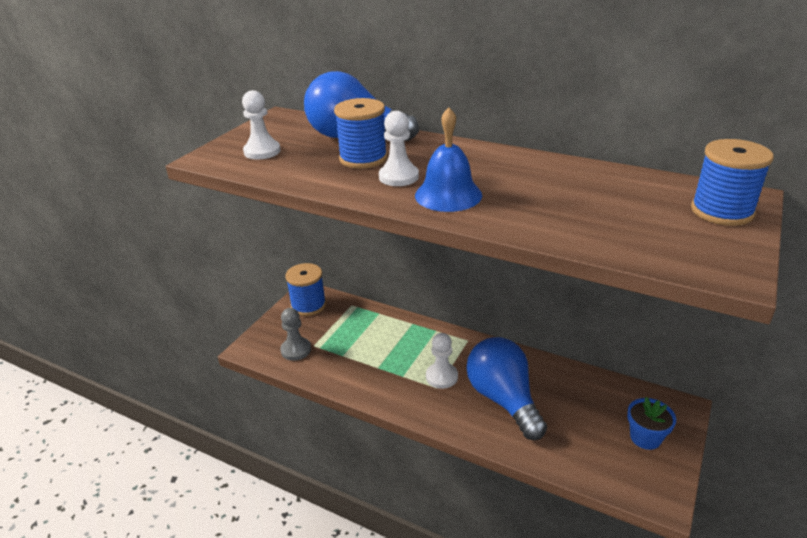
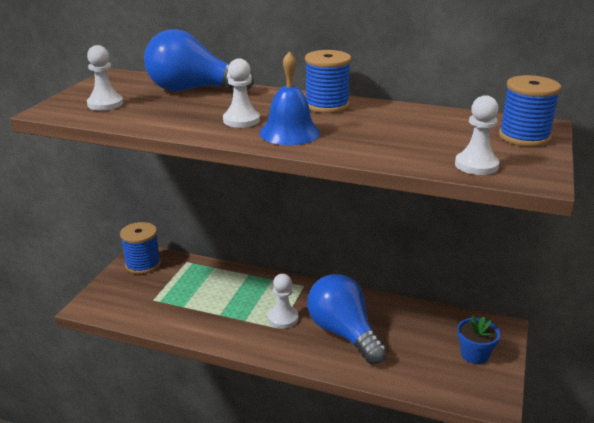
camera: 10 degrees left, 5 degrees down
(296, 350) = (135, 305): grey pawn -> none
(363, 158) = (205, 107): blue spool -> blue spool (326, 105)
(658, 249) = (476, 165): none -> white pawn

